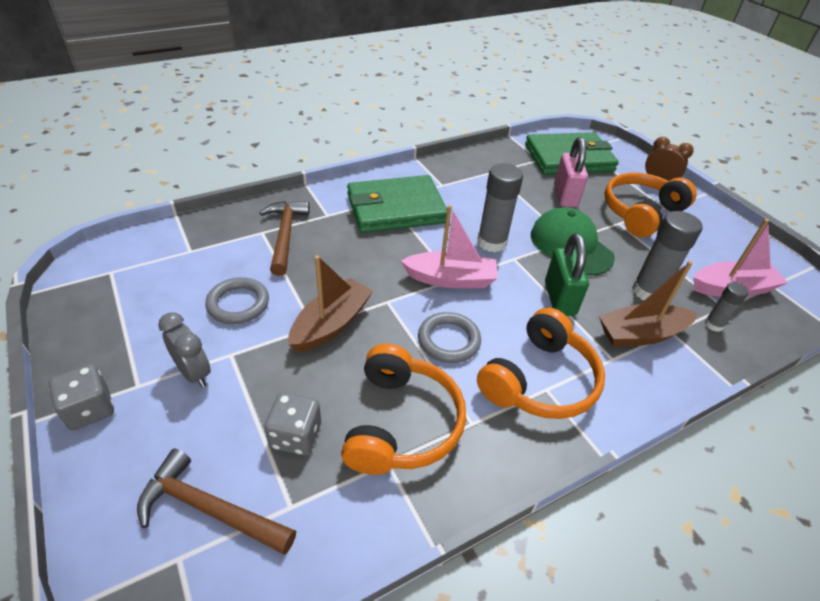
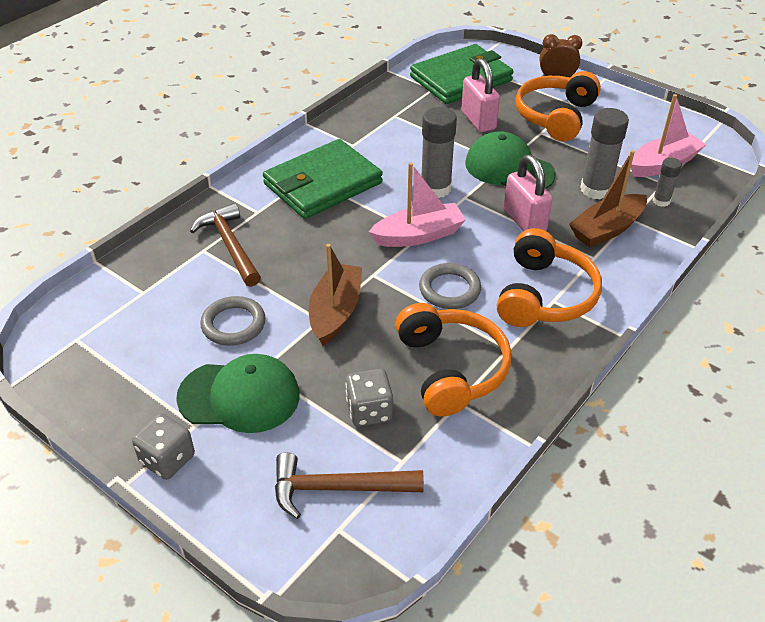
camera: 20 degrees left, 0 degrees up
(194, 373) = (239, 396): grey clock -> green cap
(559, 298) = (524, 221): green padlock -> pink padlock

